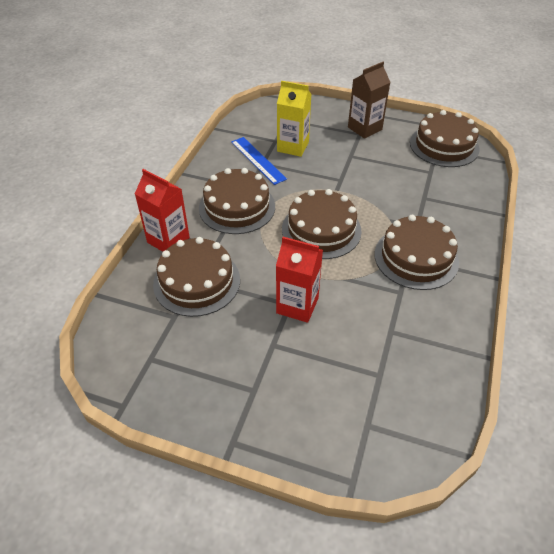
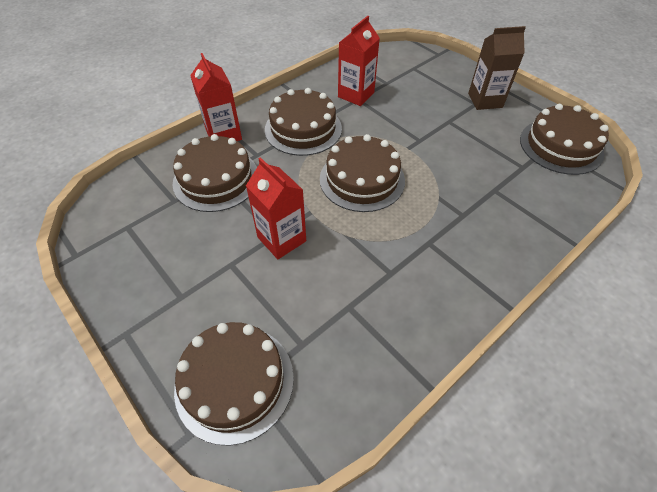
camera: 30 degrees right, 5 degrees up
(258, 160) = (356, 95): blue ruler -> red carton
(293, 147) = (398, 94): yellow carton -> none
(416, 257) = (436, 246): brown cake -> brown cake (234, 381)

